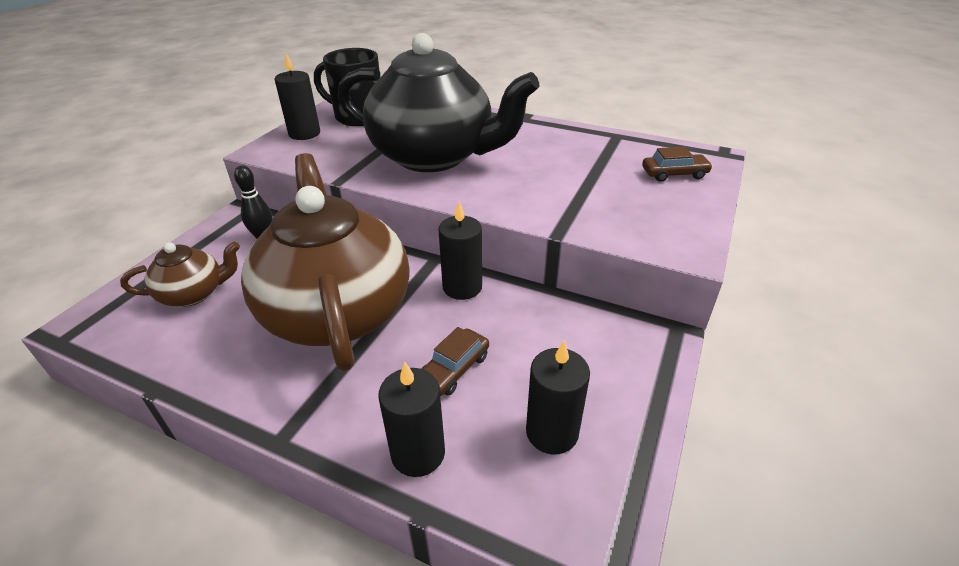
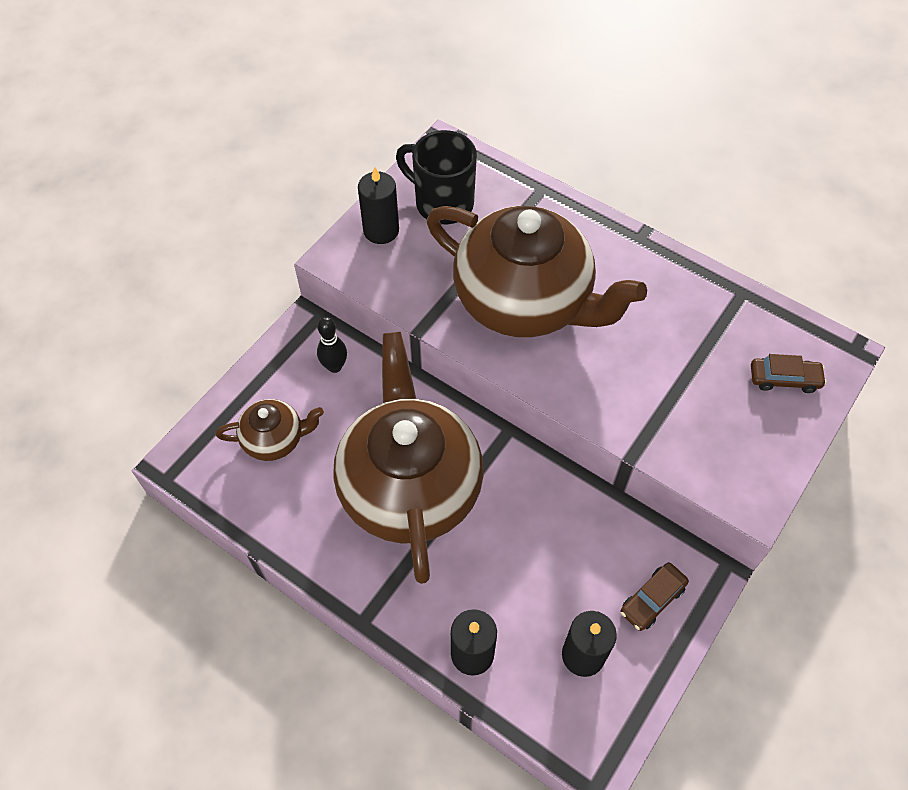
camera: 10 degrees right, 20 degrees up
(434, 156) = (524, 301): black teapot -> brown teapot
(453, 369) = (510, 575): brown car -> brown car (652, 599)
(462, 287) = (531, 476): black candle -> none

